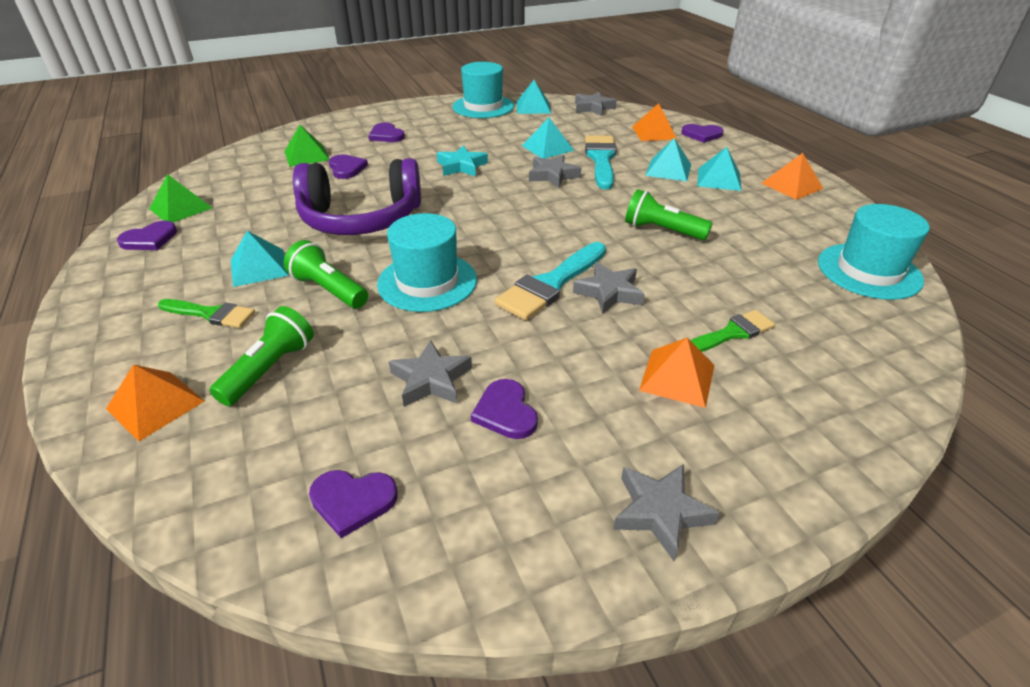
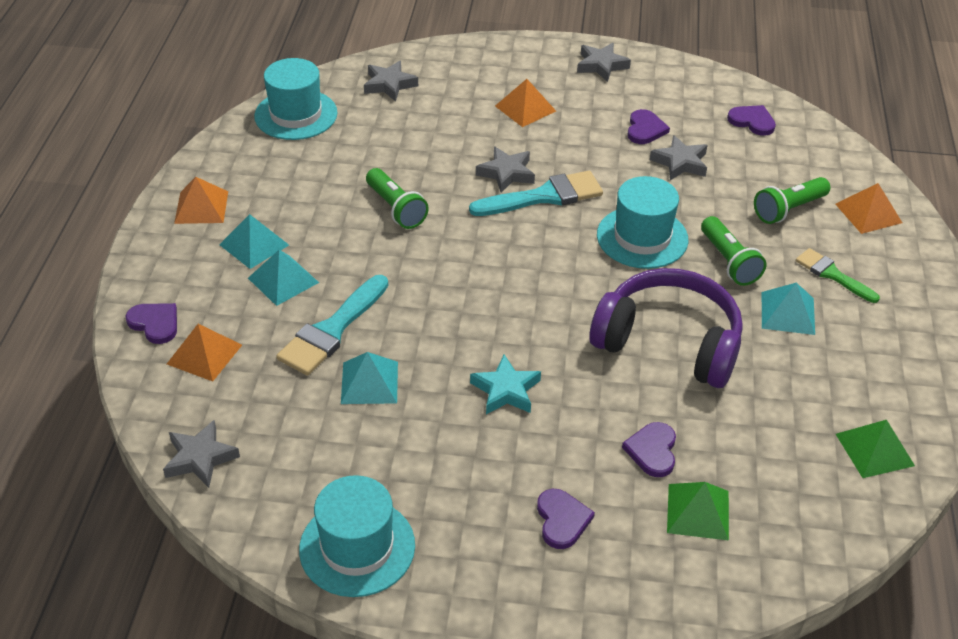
camera: 150 degrees left, 5 degrees up
(149, 239) = (903, 402): purple heart -> none
(533, 107) = (283, 505): turquoise pyramid -> none
(553, 175) = (416, 325): grey star -> grey star (389, 84)
(731, 333) = (458, 116): green brush -> none

